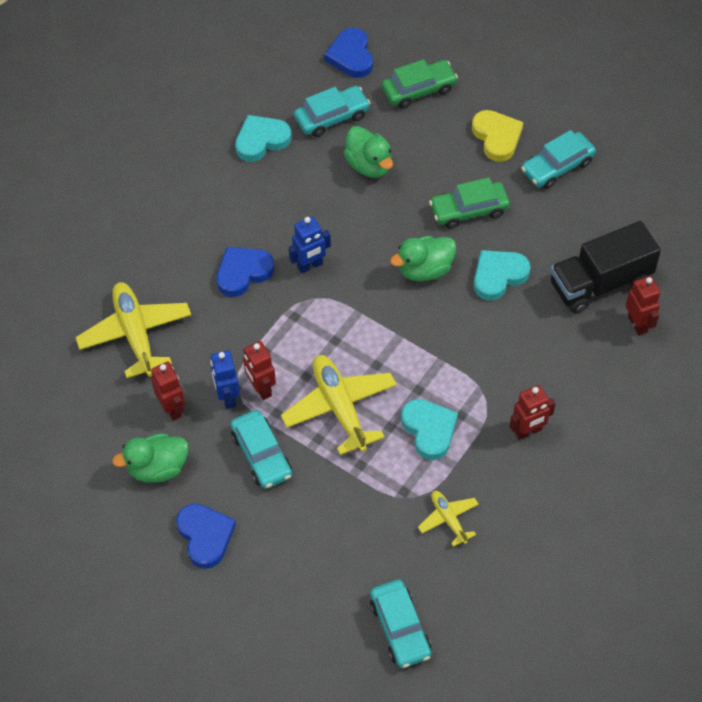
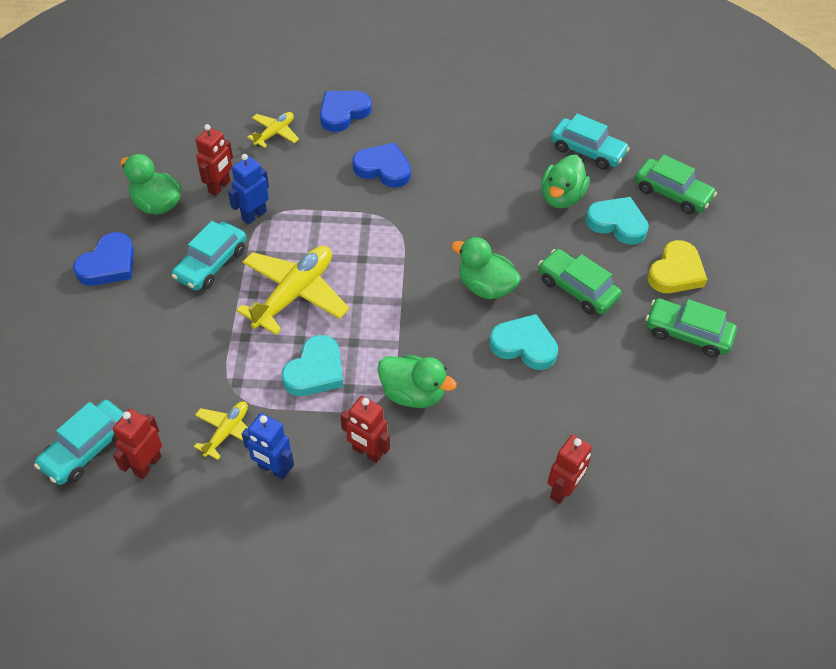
camera: 55 degrees right, 5 degrees down
(135, 334) = (275, 133): yellow plane -> yellow plane, size x0.53
(261, 140) = (522, 119): turquoise heart -> turquoise heart (617, 223)
(261, 388) = (277, 232): red robot -> red robot (147, 465)
(310, 265) = (424, 207): blue robot -> blue robot (273, 469)
(351, 56) = (661, 134): blue heart -> blue heart (343, 113)
(495, 374) = (413, 393): none -> green duck
(557, 166) = (687, 333): turquoise car -> green car
(600, 283) = (585, 433): black truck -> none

